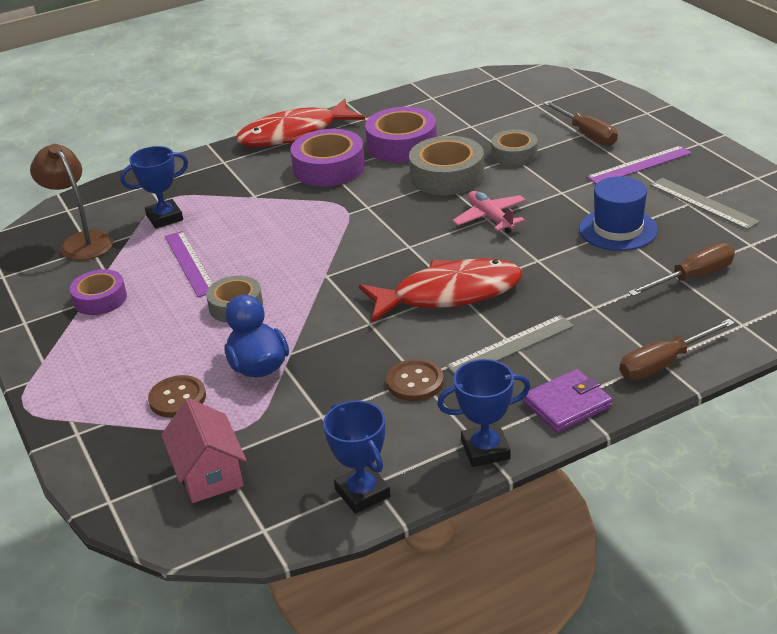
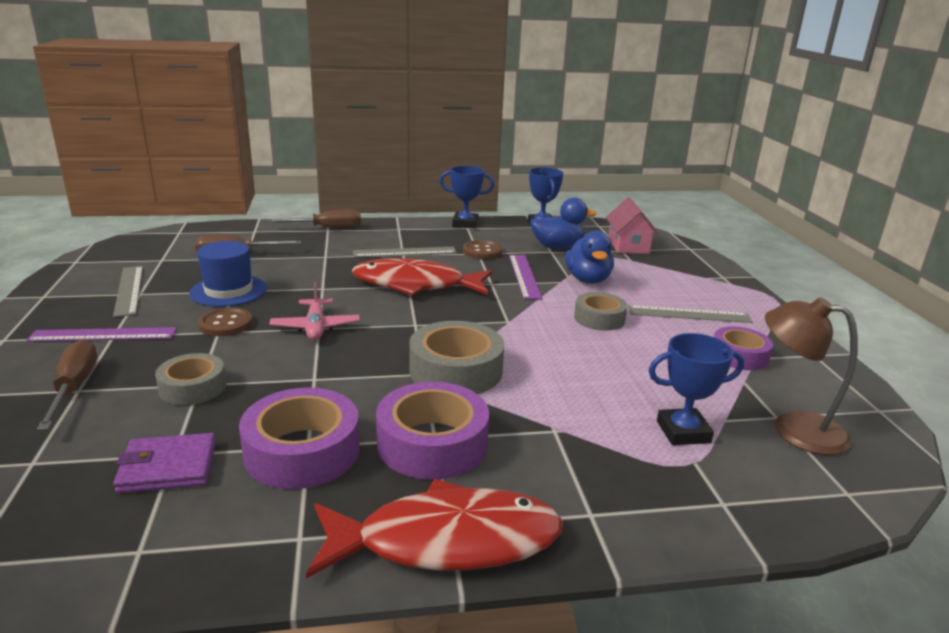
camera: 165 degrees left, 10 degrees down
(82, 241) = (794, 429): brown lamp -> brown lamp turned 135 degrees clockwise
(138, 342) = (689, 314): none -> grey ruler
(177, 398) = (650, 277): brown button -> brown button (225, 324)
(190, 263) = (645, 366): purple ruler -> purple ruler (524, 276)
(316, 430) = (557, 247): none -> blue duck
(447, 176) = (301, 383): grey tape -> grey tape (456, 370)
(567, 404) = (403, 227): purple wallet -> purple wallet (168, 467)

